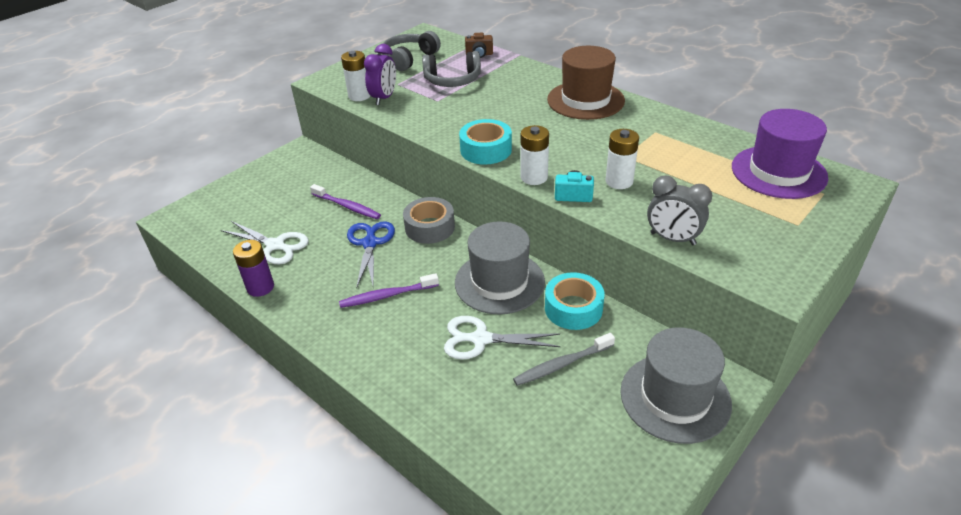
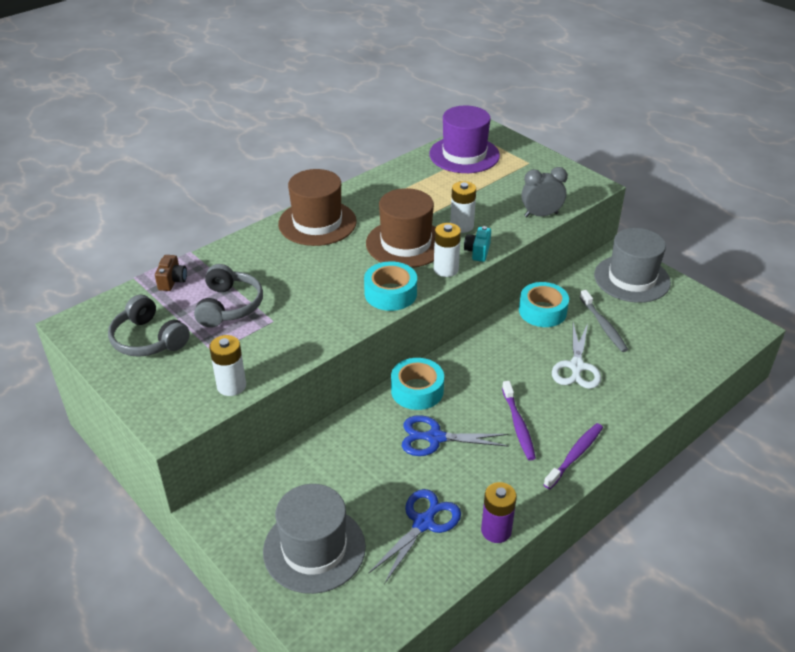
camera: 85 degrees left, 0 degrees up
(275, 245) = (423, 523): white scissors -> blue scissors
(347, 206) = (362, 458): purple toothbrush -> purple toothbrush (575, 455)
(384, 98) = (247, 364): purple clock -> none
(430, 227) = (417, 390): grey tape -> turquoise tape
(499, 282) = (506, 349): grey hat -> grey hat (314, 549)
(571, 150) = (406, 243): none -> brown hat
(672, 239) = (541, 215): grey clock -> grey clock turned 135 degrees counterclockwise

